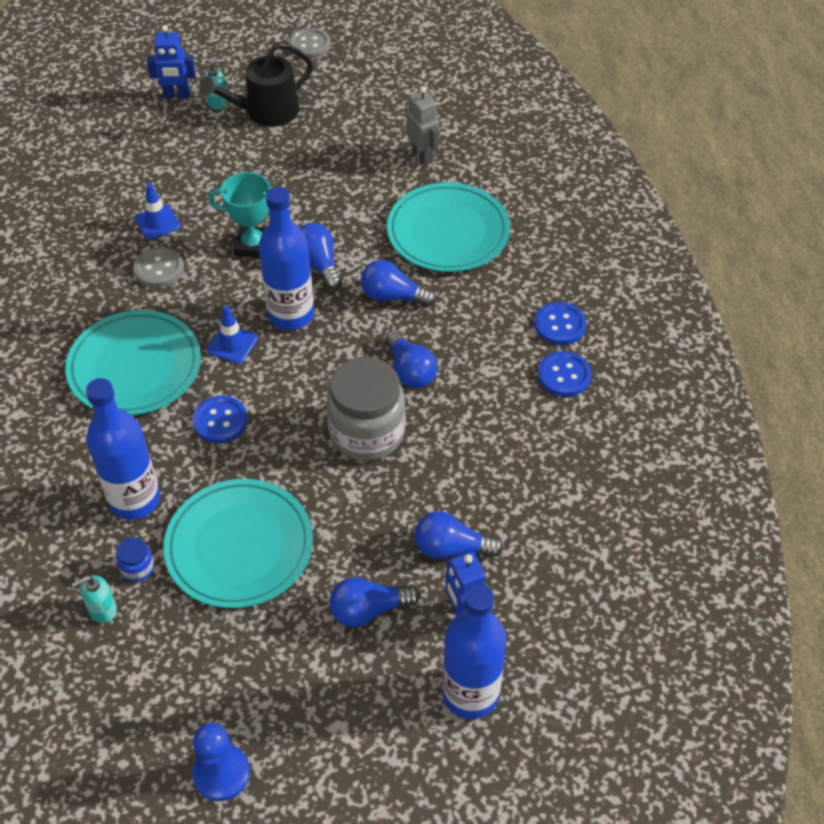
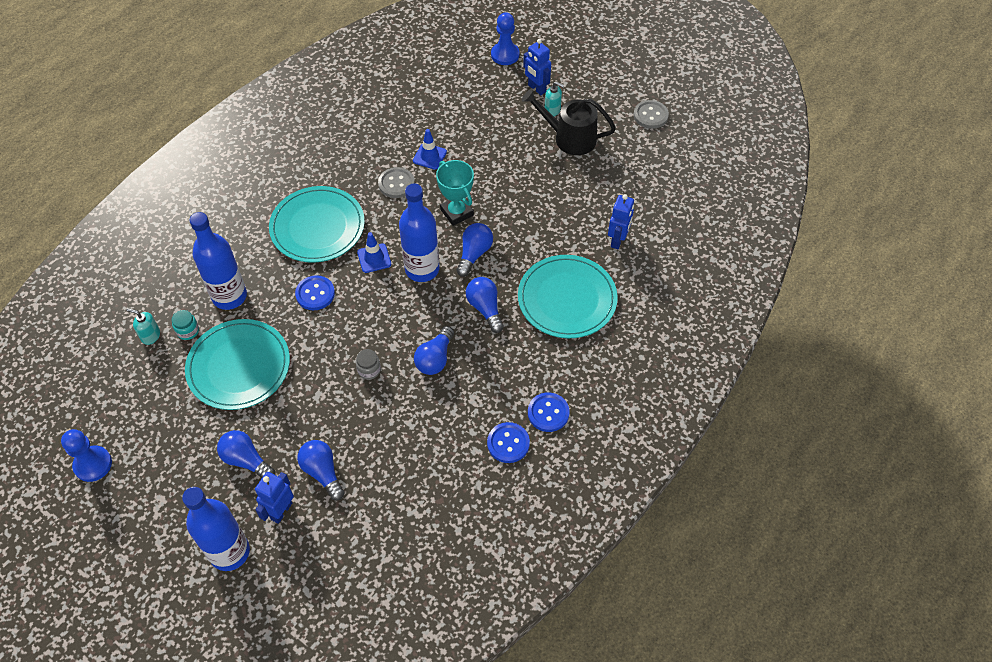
camera: 50 degrees right, 5 degrees up
(104, 90) = (505, 55): none -> blue pawn
(137, 568) = (188, 331): blue jar -> turquoise jar
(367, 433) = (369, 370): grey jar -> grey jar, size x0.41
(422, 156) = (617, 240): grey robot -> blue robot

